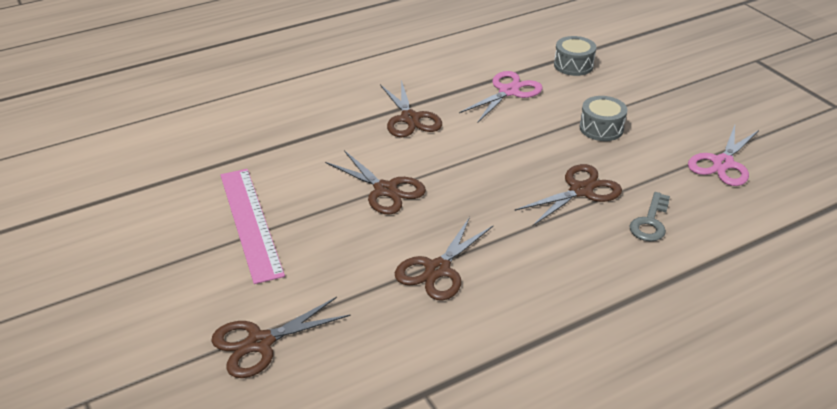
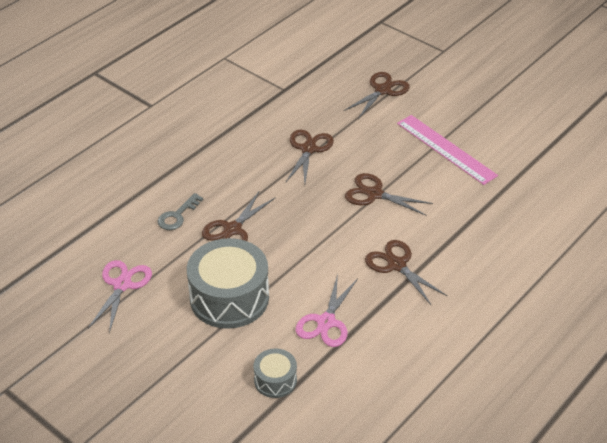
camera: 160 degrees right, 5 degrees up
(601, 128) = (229, 298): grey drum -> grey drum, size x1.98
(650, 222) = (177, 216): grey key -> grey key turned 150 degrees counterclockwise

